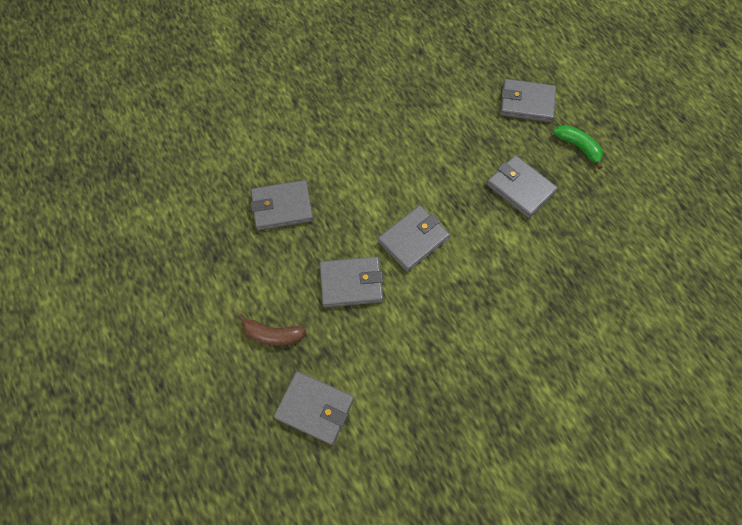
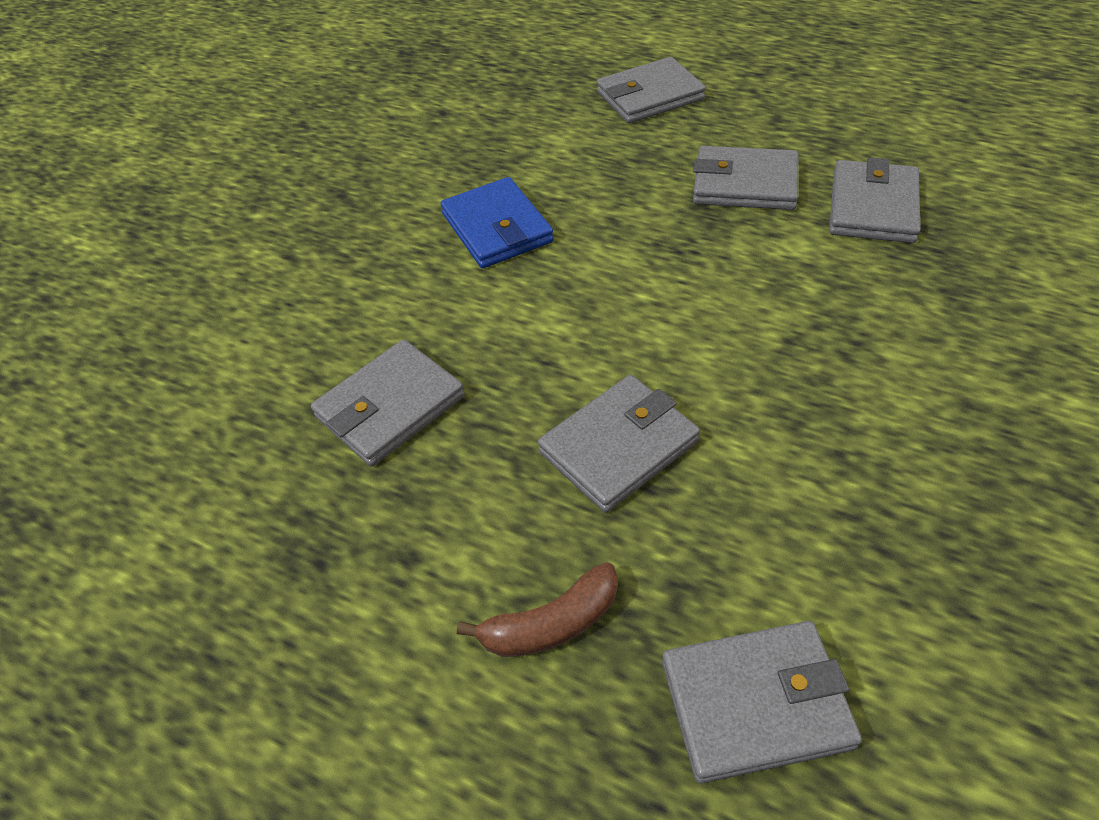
camera: 30 degrees left, 15 degrees down
(390, 142) = (497, 228): none -> blue wallet
(413, 240) = (659, 327): grey wallet -> grey wallet (872, 207)
(578, 147) = (767, 106): green banana -> none

